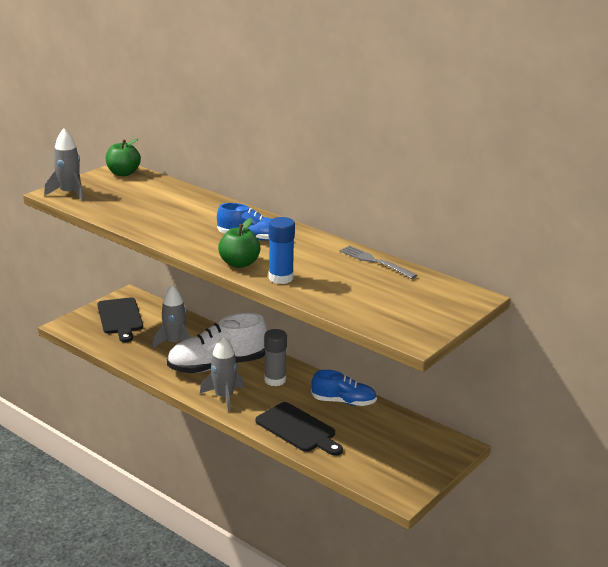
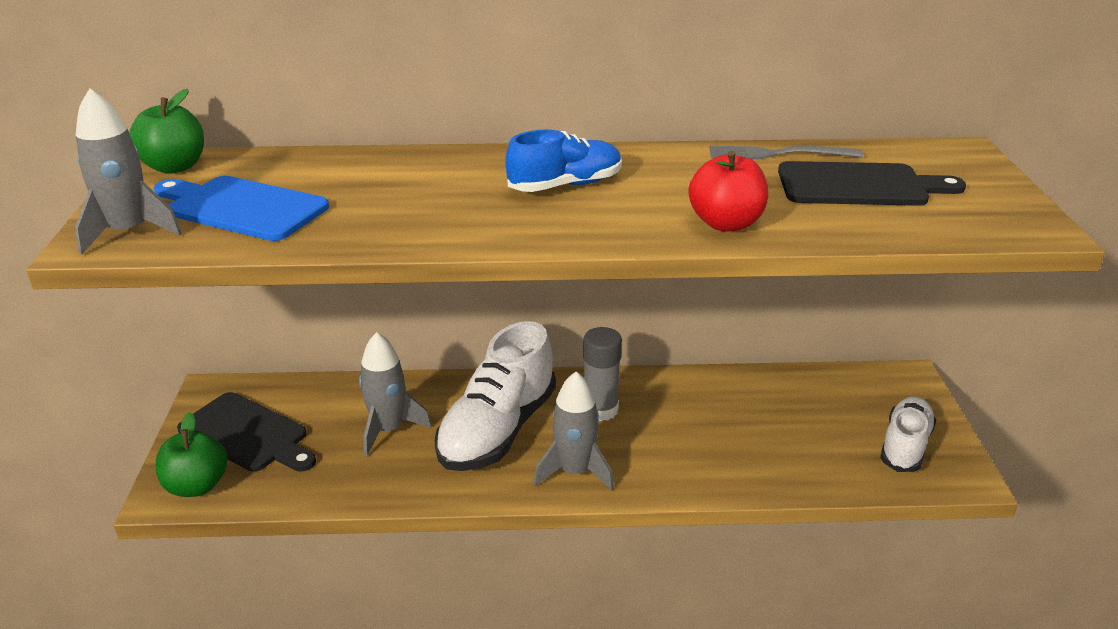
camera: 40 degrees left, 5 degrees up
(118, 199) = (242, 208): none -> blue cutting board
(239, 263) = (630, 228): green apple -> green apple (197, 486)
(281, 278) = (726, 223): blue glue stick -> red apple
(298, 429) = (729, 461): black cutting board -> black cutting board (858, 186)
(343, 402) = (719, 392): blue shoe -> none
(396, 469) = (905, 446): none -> white shoe

